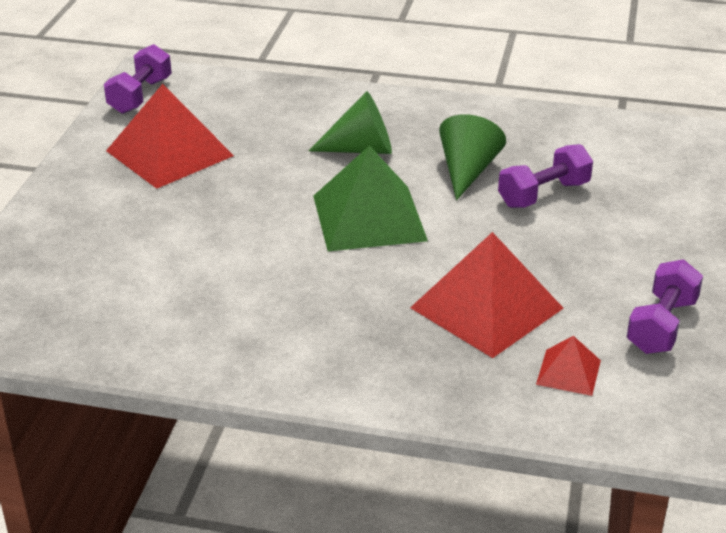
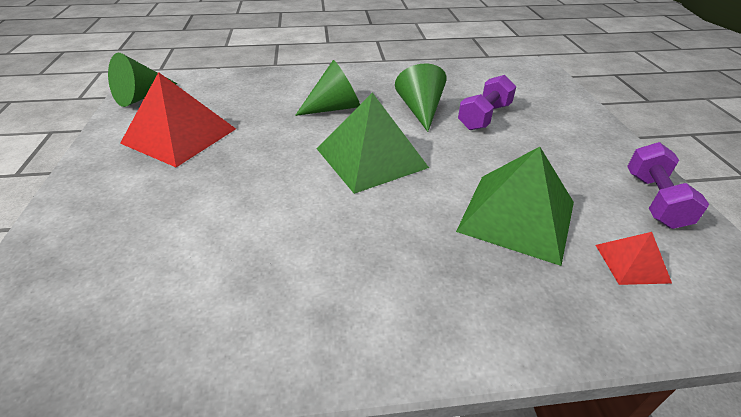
camera: 20 degrees left, 5 degrees up
(140, 96) = (141, 97): purple dumbbell -> green cone
(486, 308) = (517, 216): red pyramid -> green pyramid

